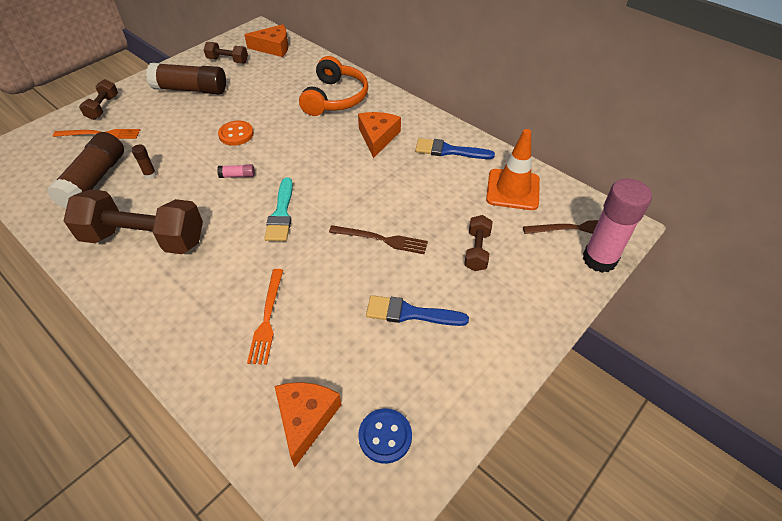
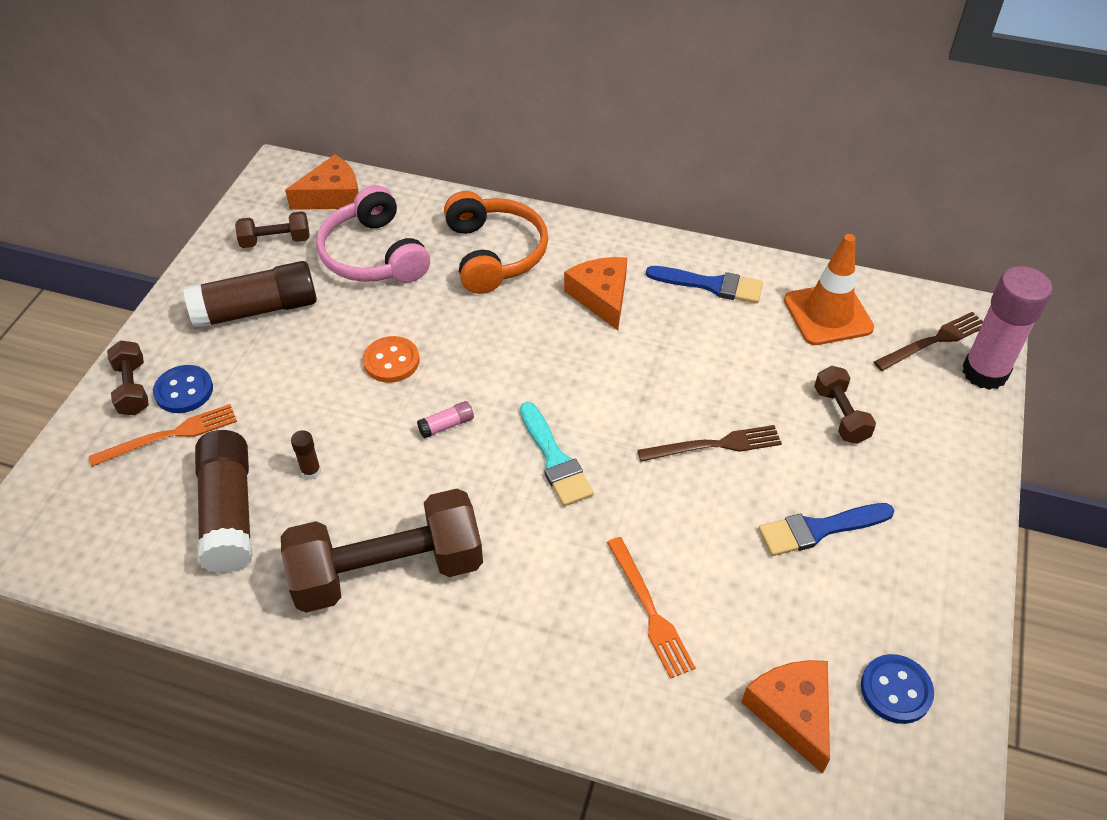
camera: 25 degrees left, 0 degrees up
(125, 116) = (184, 391): none -> blue button
(270, 81) = (373, 255): none -> pink headphones
(449, 151) = (711, 285): blue brush -> blue brush turned 150 degrees counterclockwise

